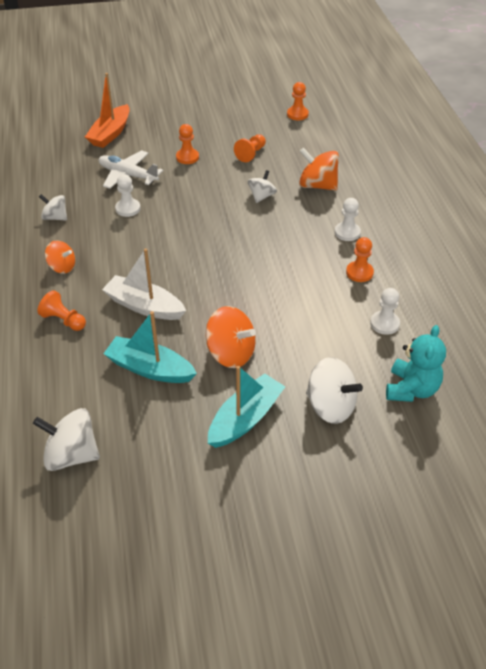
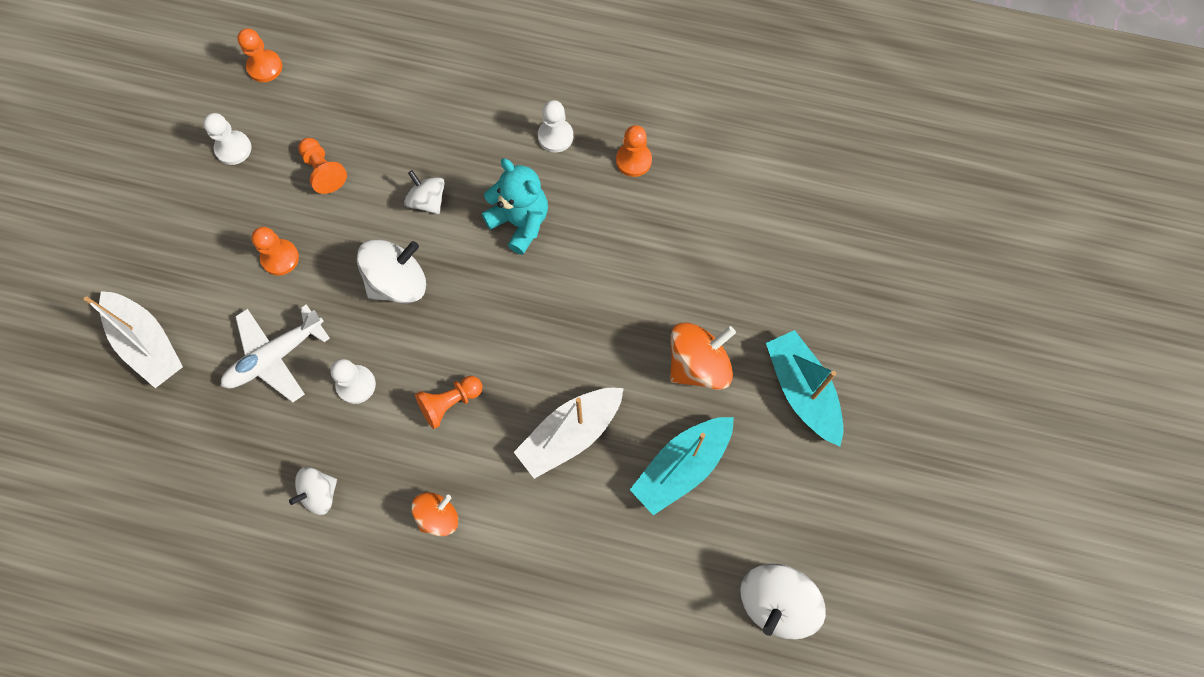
camera: 65 degrees left, 25 degrees up
(64, 320) = (547, 546): orange pawn -> orange pawn (450, 403)
(110, 134) = (148, 344): orange boat -> white boat
(317, 185) = (443, 123): orange spinning top -> none
(330, 406) = (821, 295): white spinning top -> white spinning top (398, 282)
(384, 324) = (728, 178): white pawn -> white pawn (233, 149)
(411, 389) = (832, 204): turquoise teddy bear -> turquoise teddy bear (520, 222)

